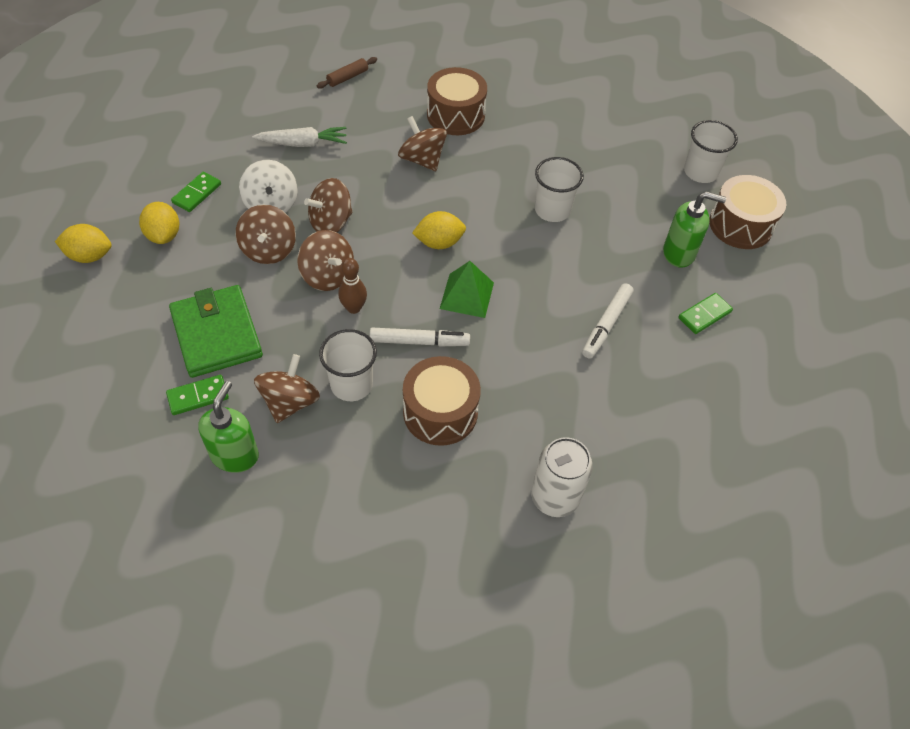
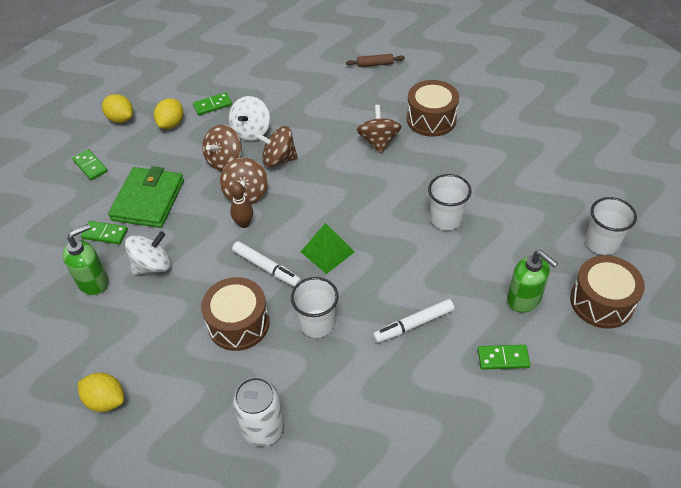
camera: 40 degrees right, 5 degrees down
(102, 329) = (90, 166): none -> green domino
(290, 402) = (152, 265): brown spinning top -> white spinning top
(303, 143) = (306, 98): white carrot -> none
(351, 384) = (199, 274): white cup -> white cup (317, 323)
(439, 243) = (340, 205): yellow lemon -> yellow lemon (106, 400)

